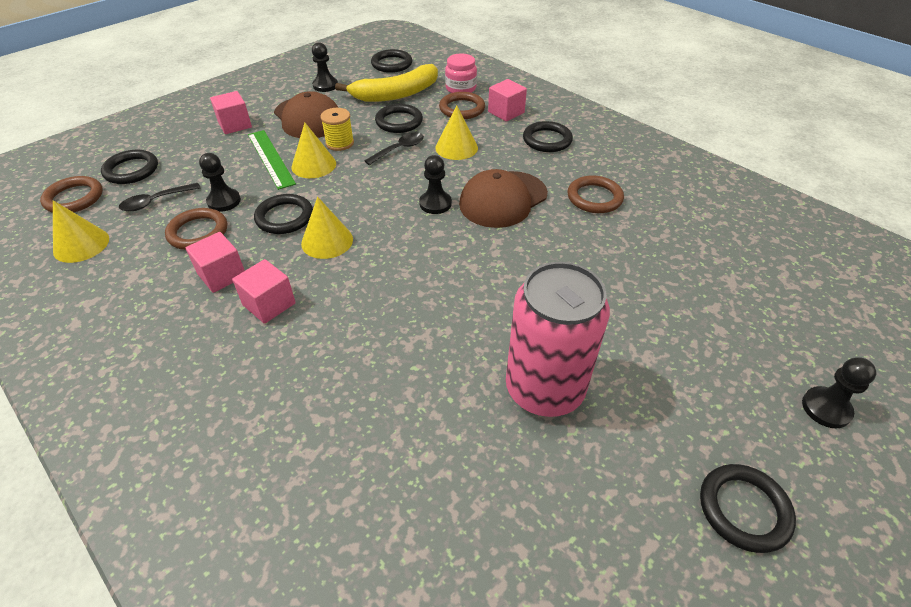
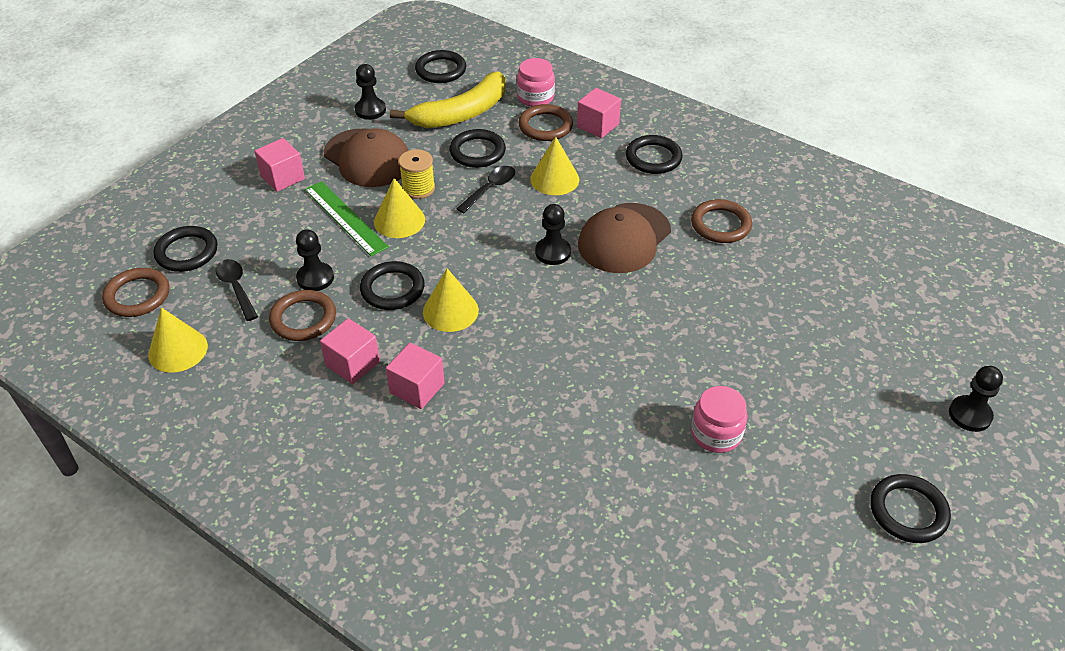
camera: 10 degrees left, 0 degrees up
(156, 201) = (236, 288): black spoon -> black spoon turned 105 degrees clockwise
(544, 389) = (716, 434): pink can -> pink jar

